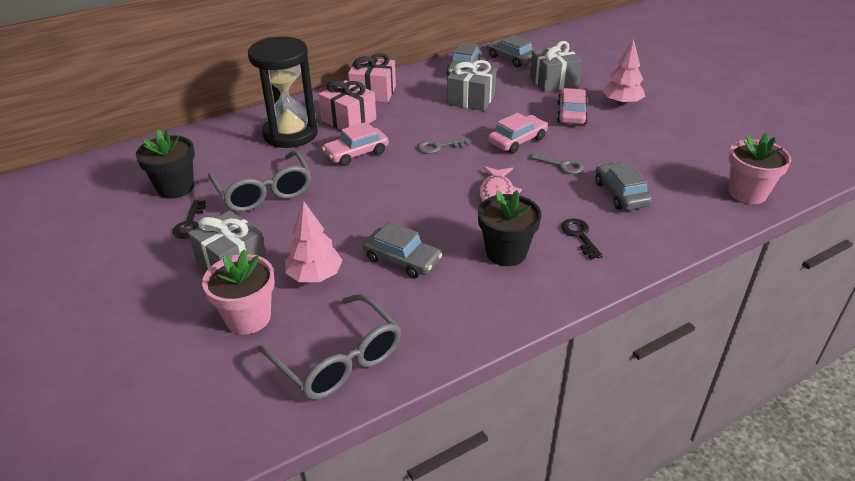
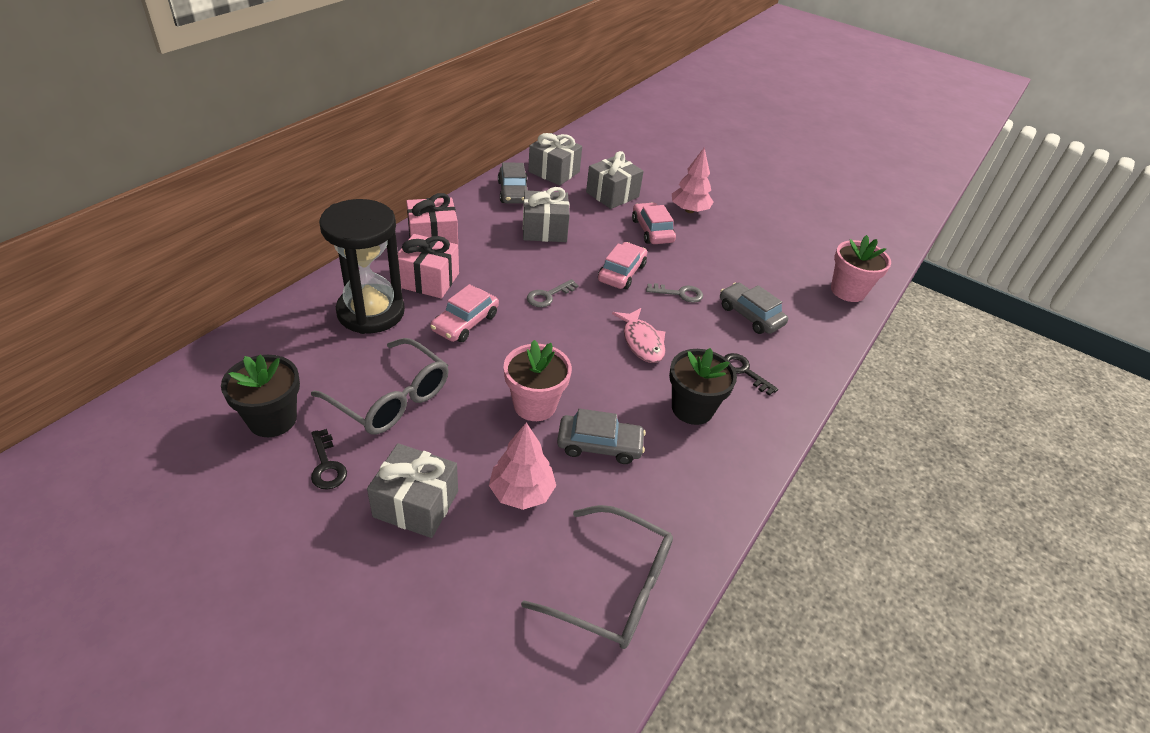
camera: 30 degrees left, 5 degrees up
(248, 318) = (483, 570): pink flower pot -> pink flower pot (535, 405)
(511, 58) = (554, 172): grey car -> grey gift

